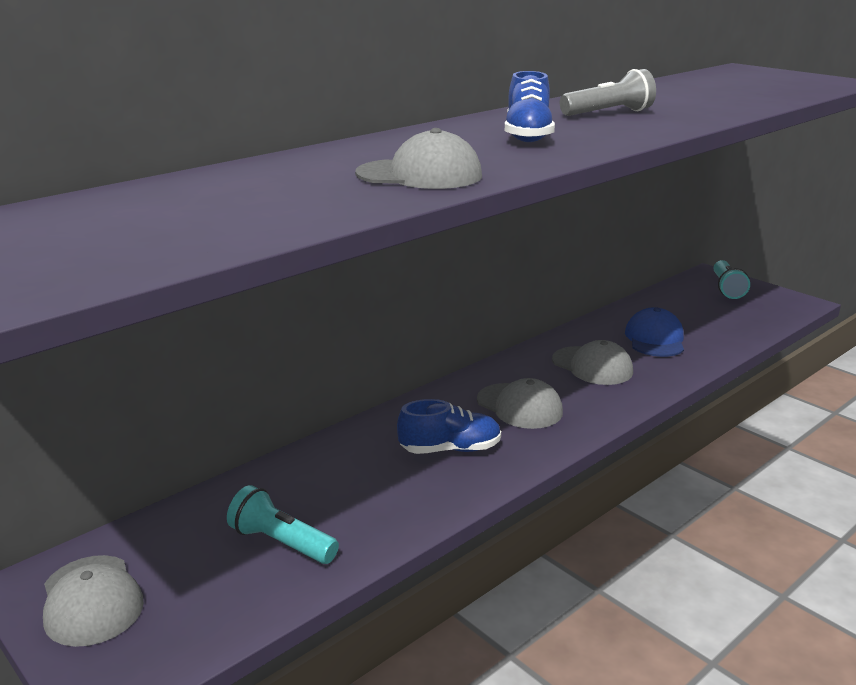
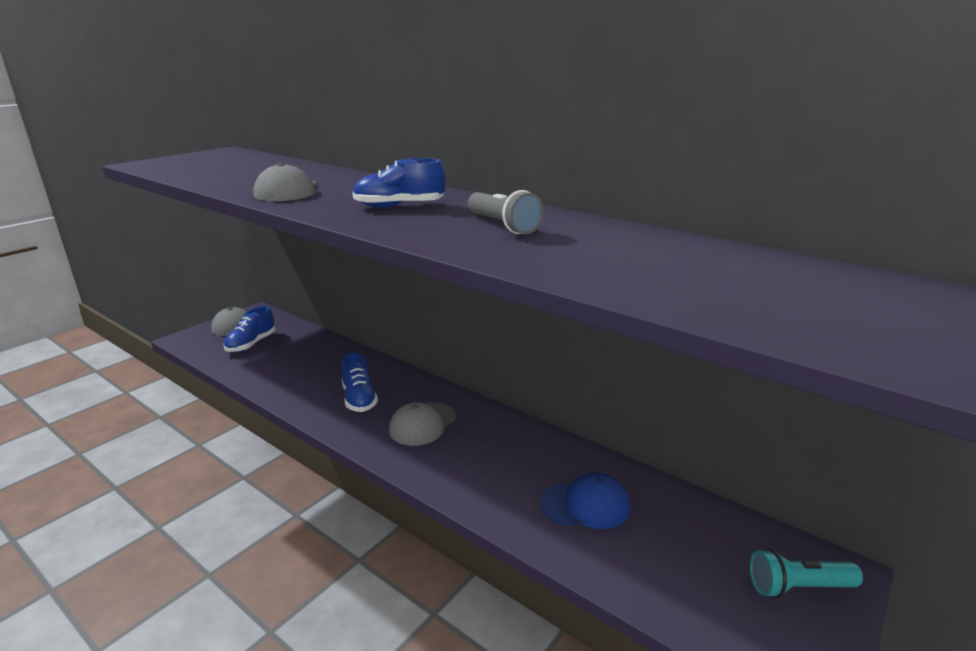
camera: 80 degrees right, 0 degrees up
(205, 572) = (251, 344): none -> blue shoe
(281, 543) = (269, 358): turquoise flashlight -> none
(592, 366) = (505, 461): grey cap -> none

